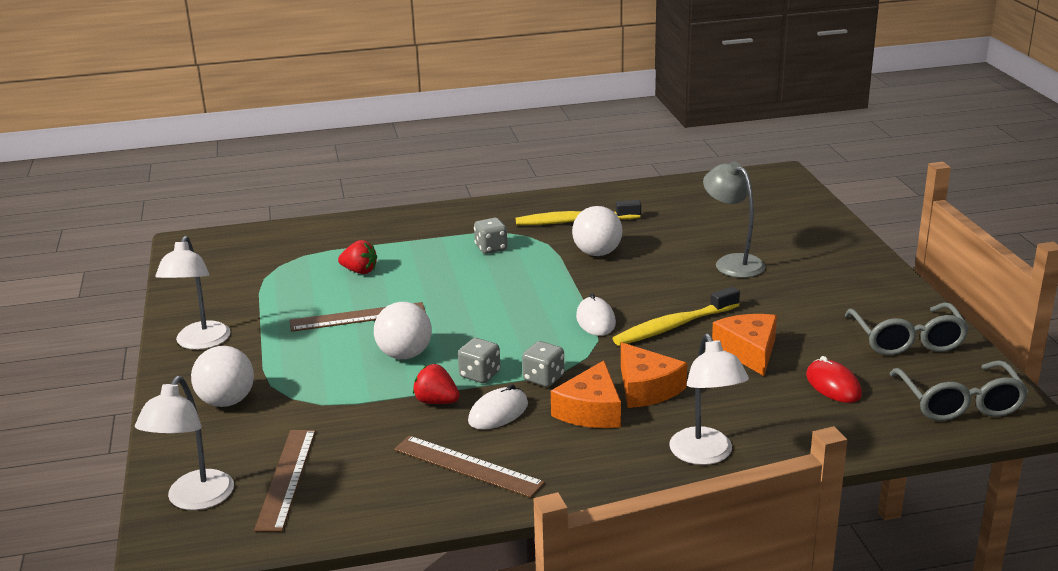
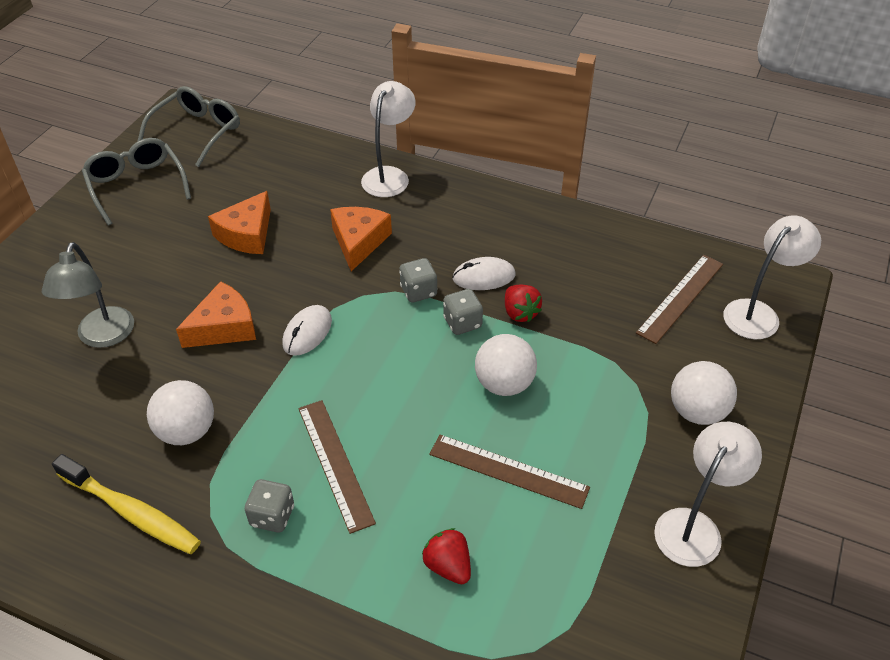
camera: 145 degrees left, 20 degrees up
(468, 466) = (545, 243): brown ruler -> brown ruler (335, 463)
(591, 411) = (418, 244): orange cheese -> orange cheese (224, 327)
(673, 326) = (260, 289): yellow toothbrush -> none
(833, 385) = (242, 180): red mouse -> none
(907, 340) = (136, 186): grey glasses -> grey glasses turned 60 degrees counterclockwise

